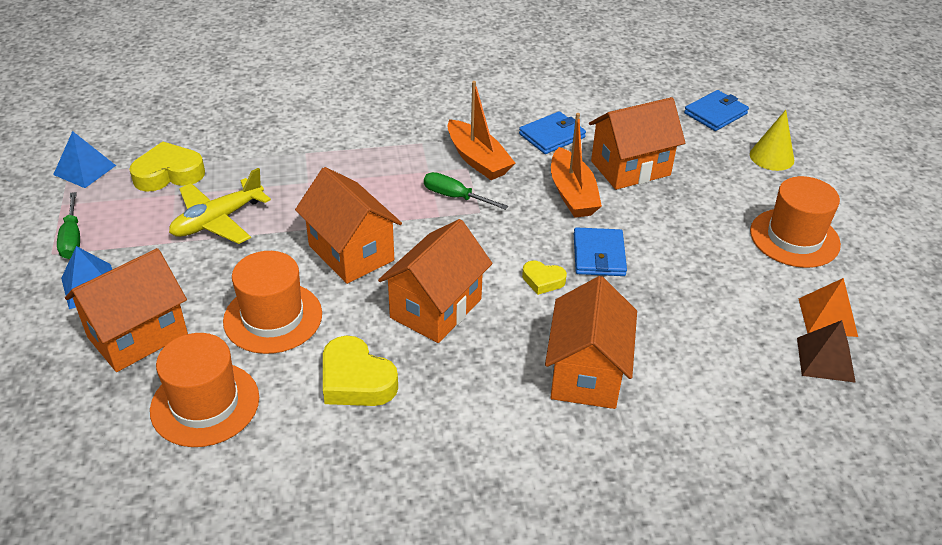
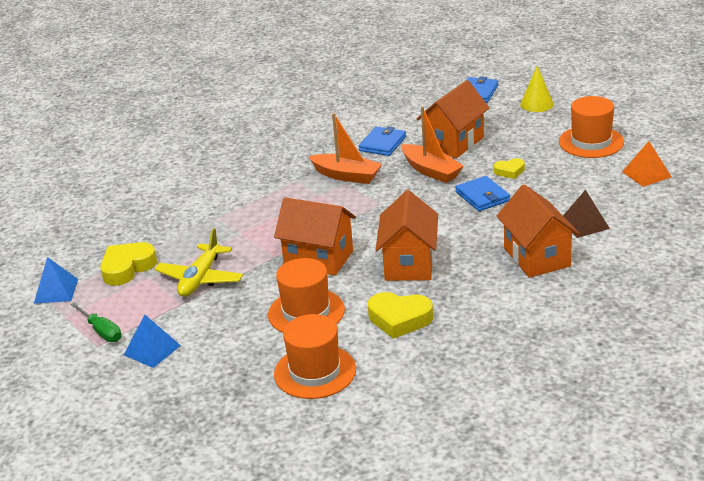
camera: 25 degrees left, 10 degrees down
(137, 335) = (223, 360): orange house -> none
(454, 196) = (354, 202): green screwdriver -> none
(543, 280) = (461, 223): yellow heart -> yellow heart (509, 171)
(825, 359) = (664, 195): brown pyramid -> brown pyramid (584, 224)

